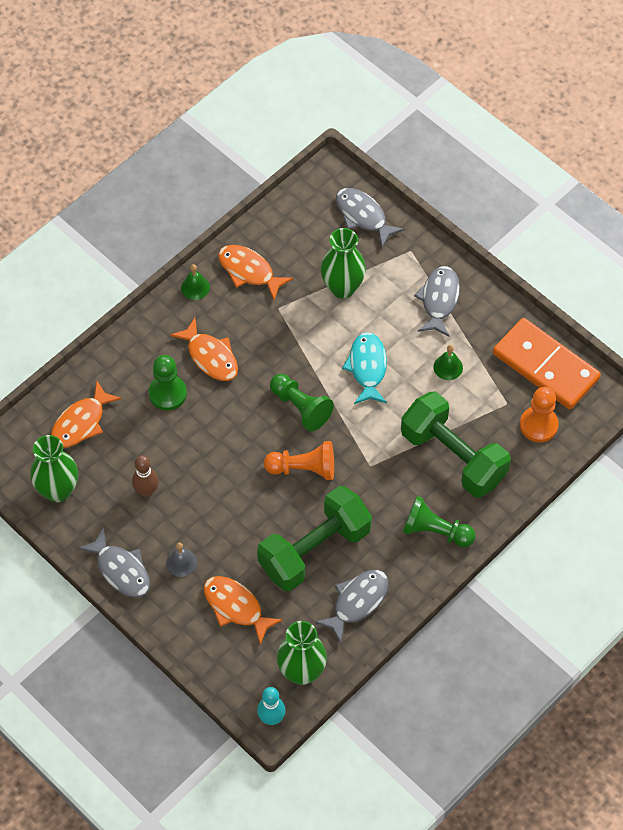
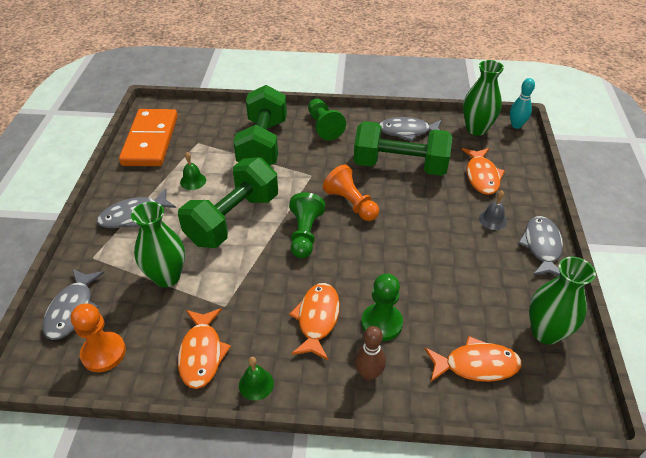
camera: 130 degrees left, 15 degrees down
(146, 490) = (472, 275): brown bowling pin -> brown bowling pin (368, 374)
(367, 368) = (233, 219): turquoise fish -> green dumbbell
(538, 425) = (201, 123): orange pawn -> orange pawn (103, 353)

